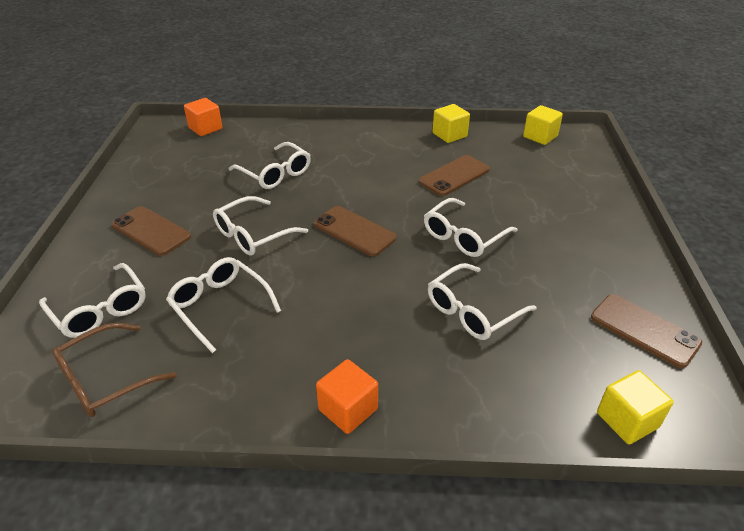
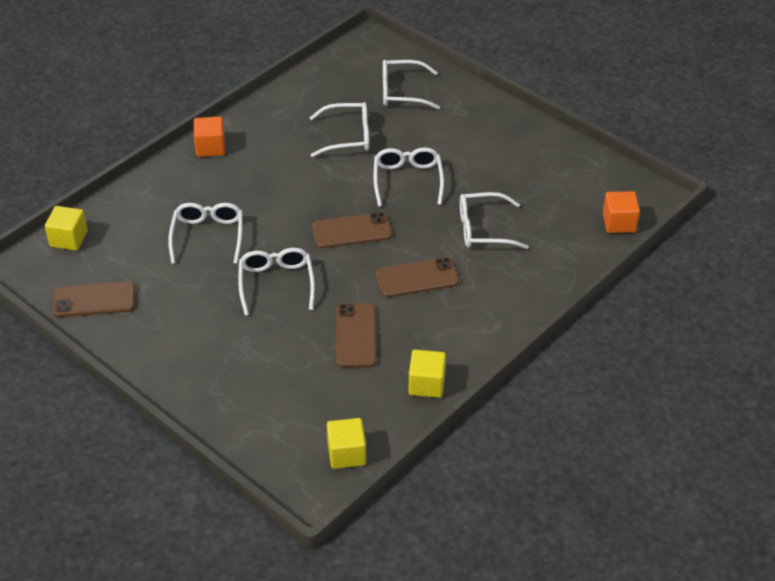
camera: 130 degrees right, 5 degrees up
(105, 379) = (338, 79): brown glasses -> none
(151, 231) = (469, 136): brown phone -> brown phone (417, 278)

